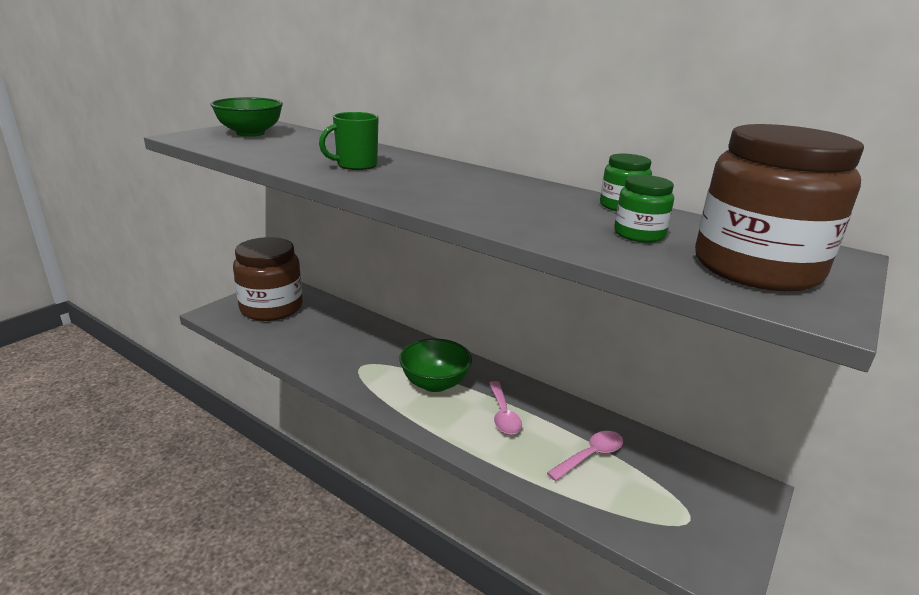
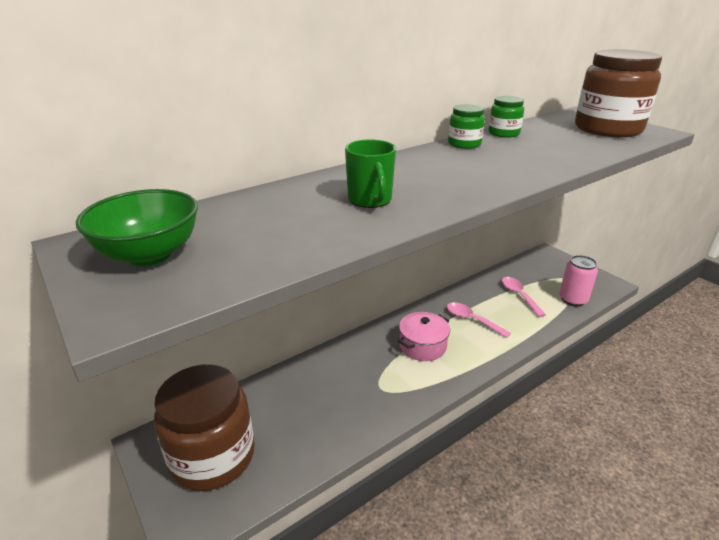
camera: 70 degrees left, 5 degrees up
(435, 383) = (422, 346): green bowl -> pink pot
(503, 415) = (472, 320): pink spoon -> pink spoon turned 150 degrees counterclockwise
(624, 517) = (573, 299): none -> pink can
(639, 234) = (561, 139): green jar -> green jar (464, 144)

